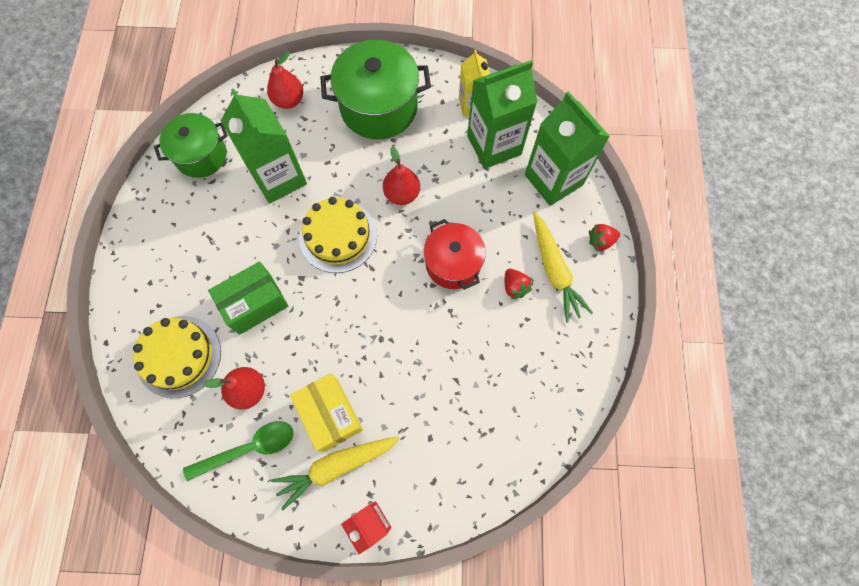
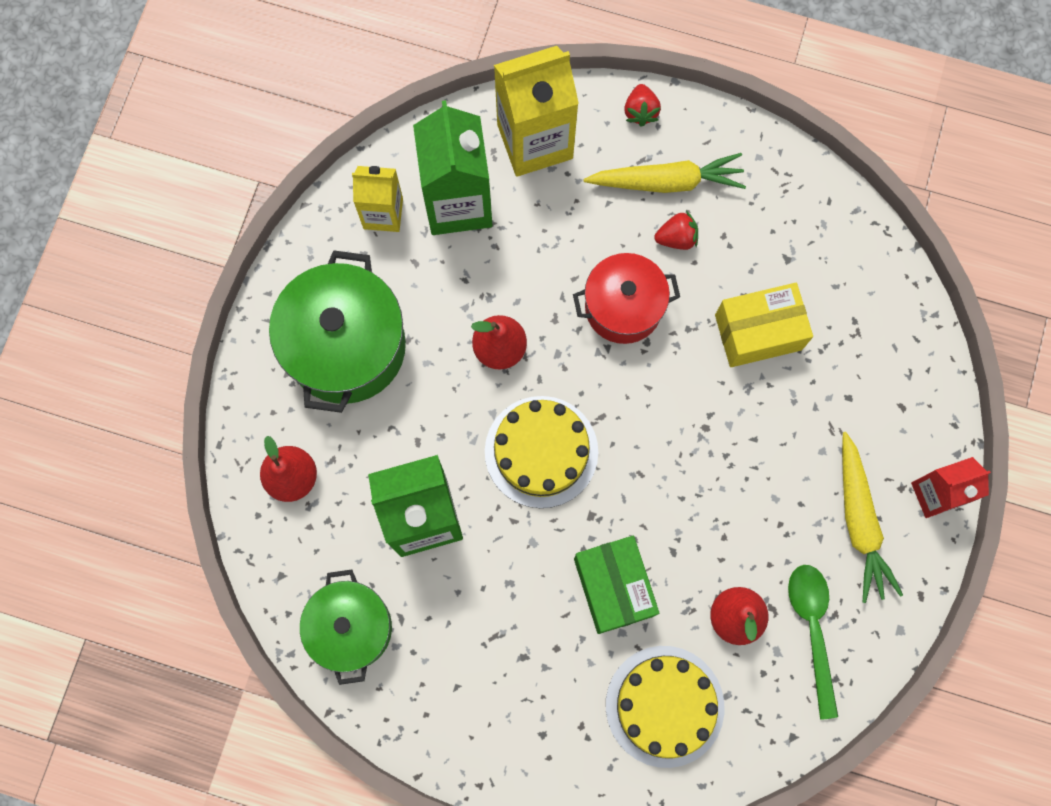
camera: 75 degrees left, 5 degrees up
(330, 414) = (792, 515): yellow box -> yellow box (758, 332)
(553, 180) = (535, 141): green carton -> yellow carton

